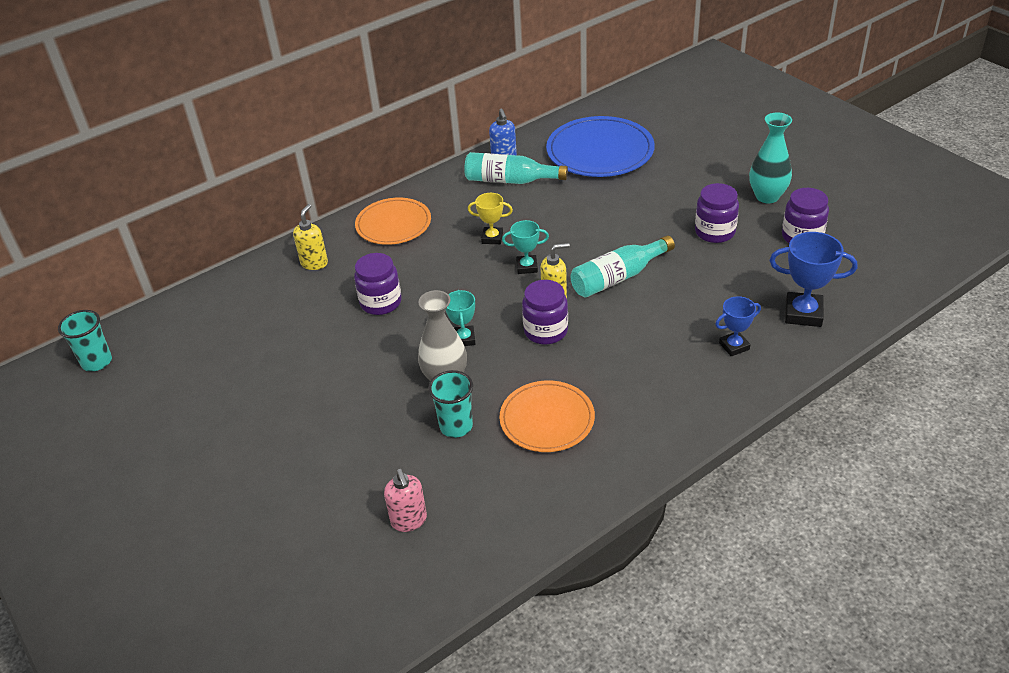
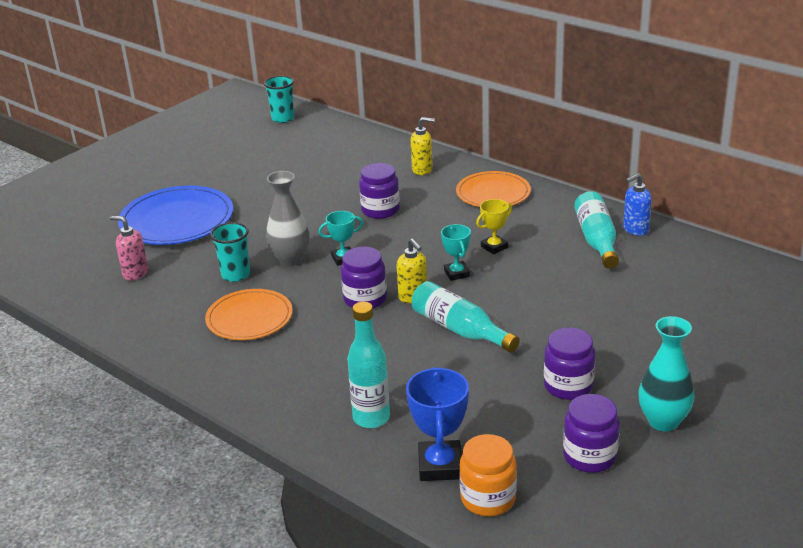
camera: 75 degrees right, 10 degrees down
(409, 520) = (135, 273): pink soap dispenser -> pink soap dispenser turned 60 degrees clockwise
(492, 238) = (494, 247): yellow trophy -> yellow trophy turned 60 degrees clockwise
(600, 151) = (687, 286): blue plate -> blue plate (177, 220)
(734, 346) = (371, 418): blue trophy -> turquoise bottle
(845, 294) = (488, 498): none -> orange jar

